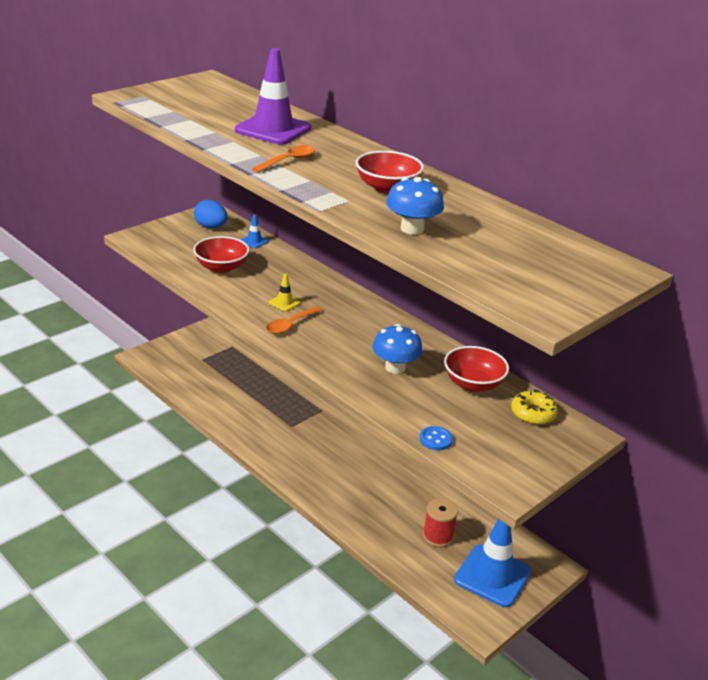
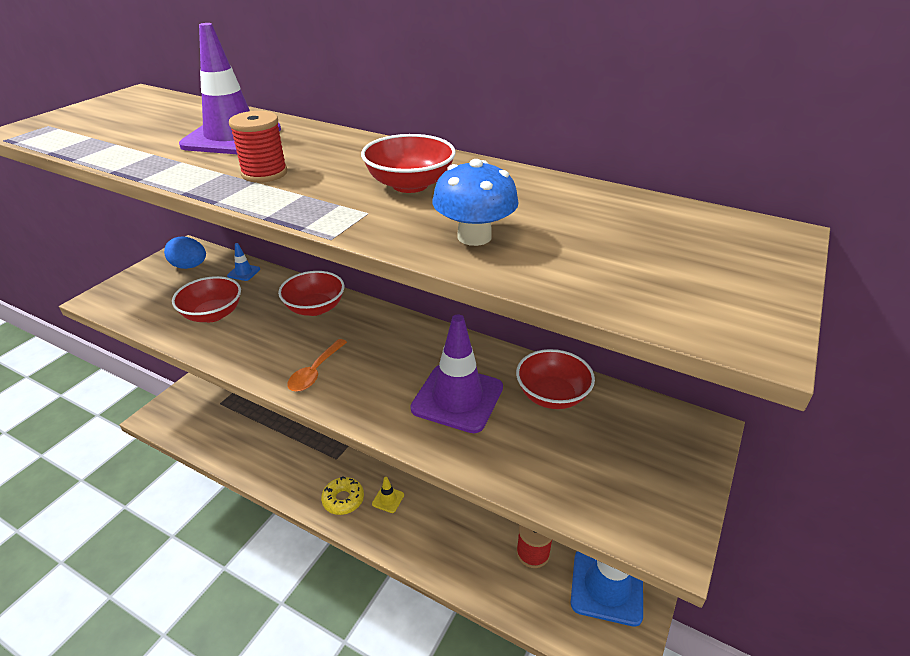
camera: 15 degrees left, 5 degrees up
(284, 303) = (300, 343): yellow traffic cone -> yellow traffic cone (388, 499)
(288, 161) = (264, 173): orange spoon -> red spool
(305, 281) = (315, 308): none -> red bowl
(395, 367) = (457, 398): blue mushroom -> purple traffic cone
(435, 439) = (549, 494): blue button -> none
(533, 413) = (634, 417): yellow donut -> yellow donut (343, 499)

